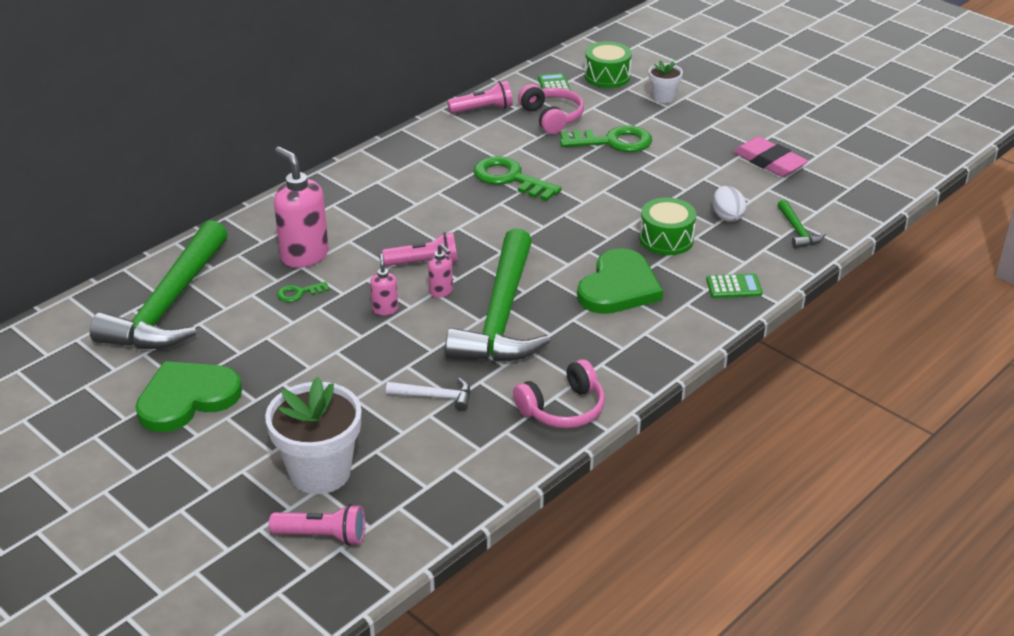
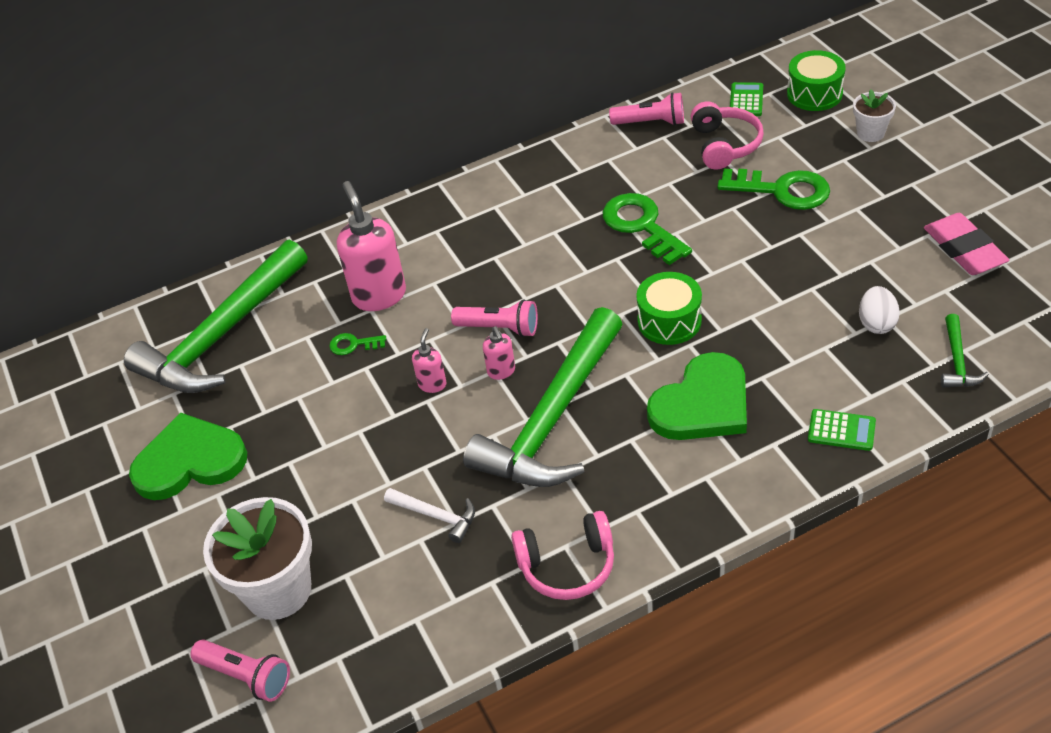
camera: 25 degrees right, 10 degrees up
(666, 239) = (788, 344): green drum -> green drum (669, 321)

